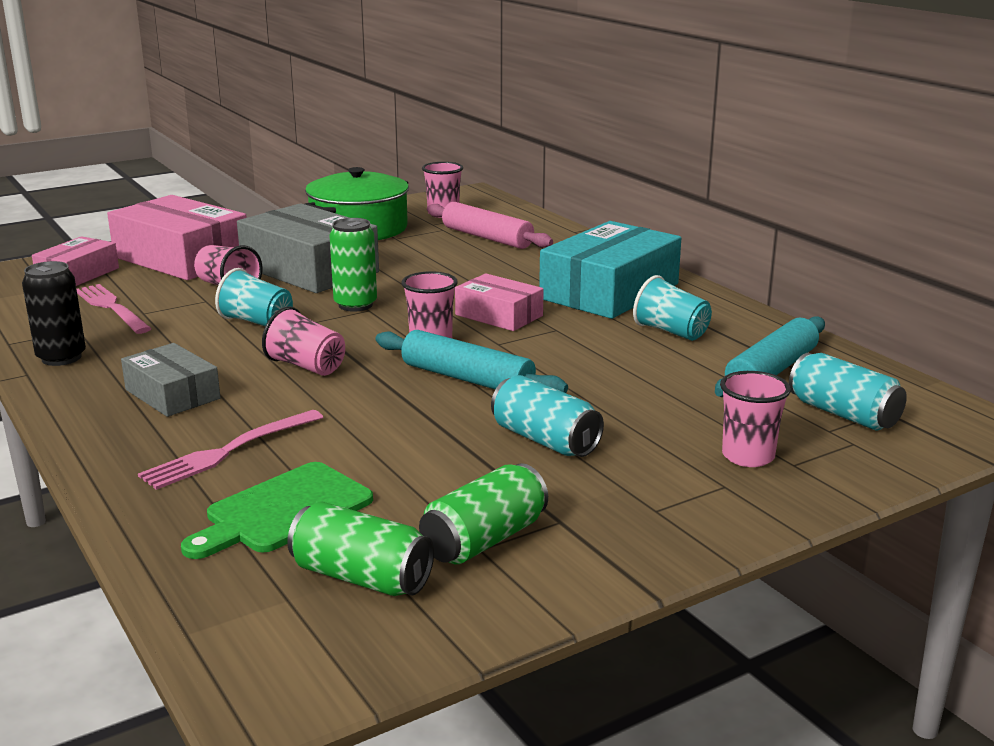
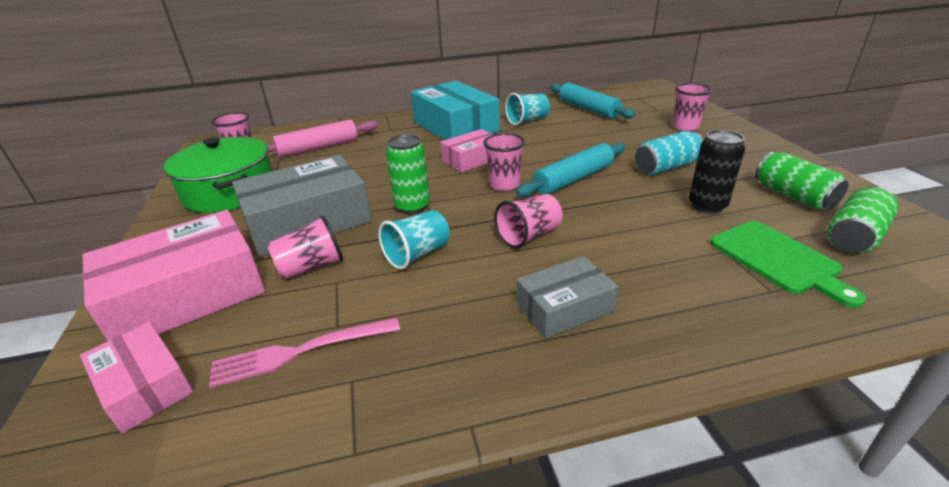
camera: 70 degrees left, 10 degrees up
(61, 358) = (435, 393): black can -> black can (707, 206)
(227, 452) = (685, 280): pink fork -> none
(843, 414) = (640, 104): turquoise can -> none

